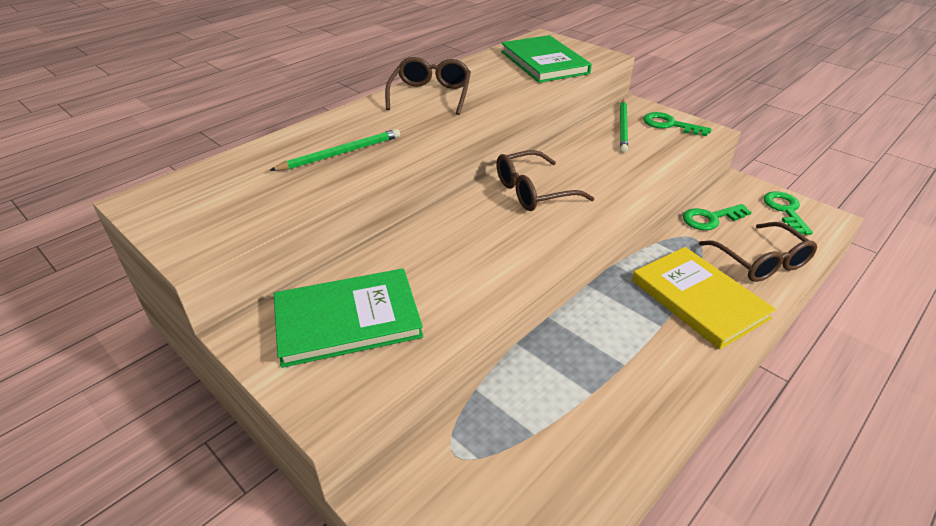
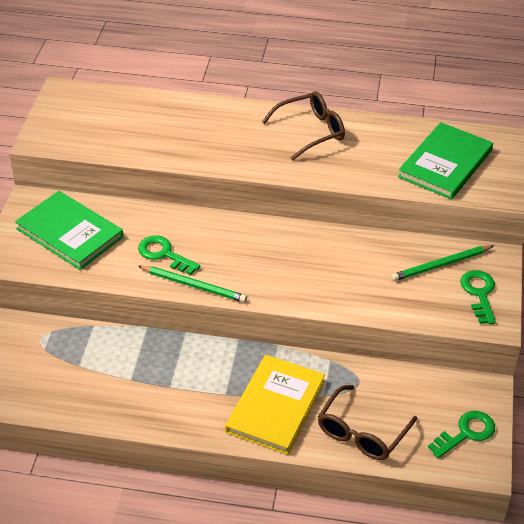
camera: 55 degrees right, 5 degrees up
(340, 153) = (183, 135): green pencil -> green pencil (193, 285)
(533, 191) = (278, 252): brown glasses -> none
(710, 219) = (400, 384): green key -> green key (164, 254)

